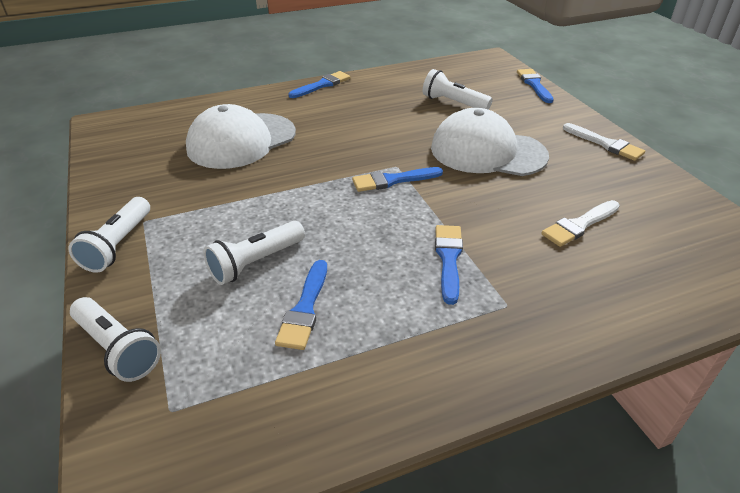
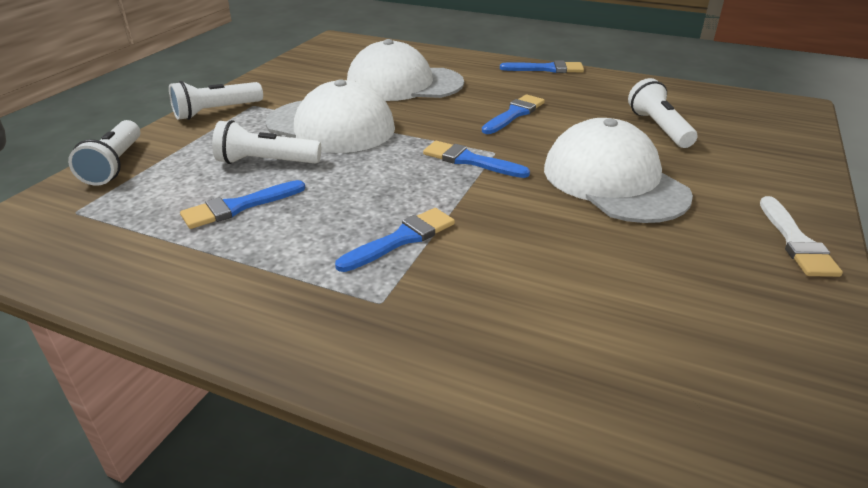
camera: 45 degrees right, 5 degrees down
(250, 205) = (331, 126): none -> white cap
(534, 85) = (807, 149): blue brush -> blue brush (514, 114)
(579, 225) = (592, 290): white brush -> none

